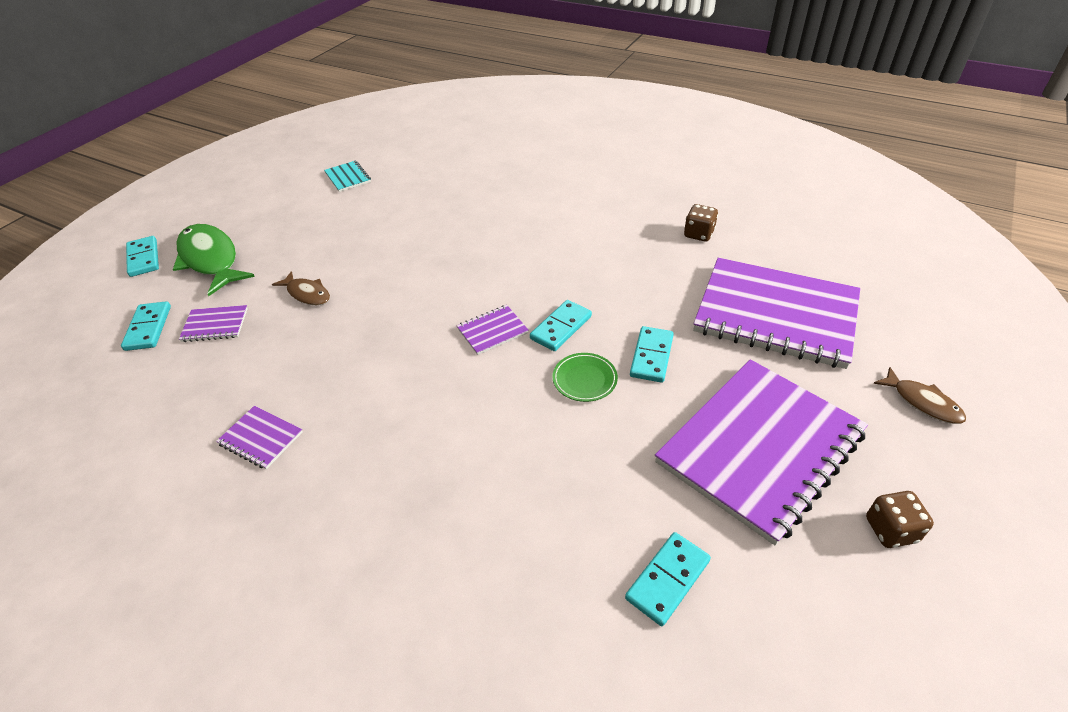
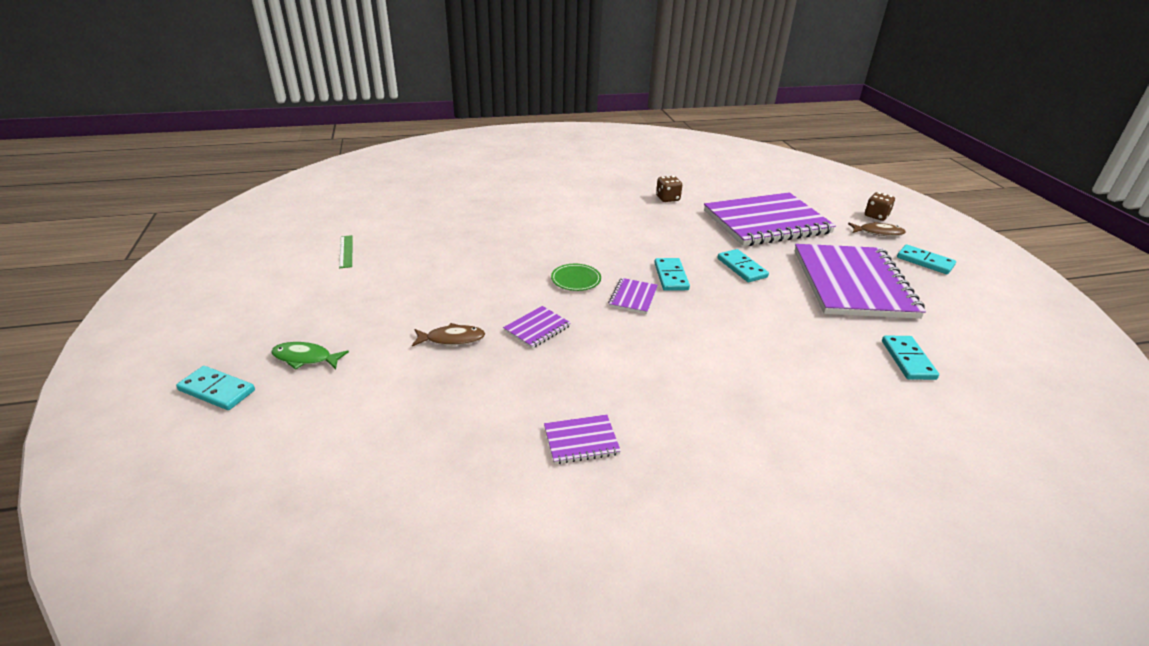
camera: 45 degrees left, 10 degrees down
(148, 328) = (331, 434): turquoise domino -> turquoise domino (925, 262)
(211, 260) = (305, 358): green fish -> green fish, size x0.54
(215, 325) = (402, 398): purple notebook -> purple notebook (537, 328)
(348, 177) = (346, 251): turquoise notebook -> green ruler
(584, 379) = (727, 295): green plate -> green plate (576, 280)
(890, 530) = (944, 288): brown dice -> brown dice (876, 216)

